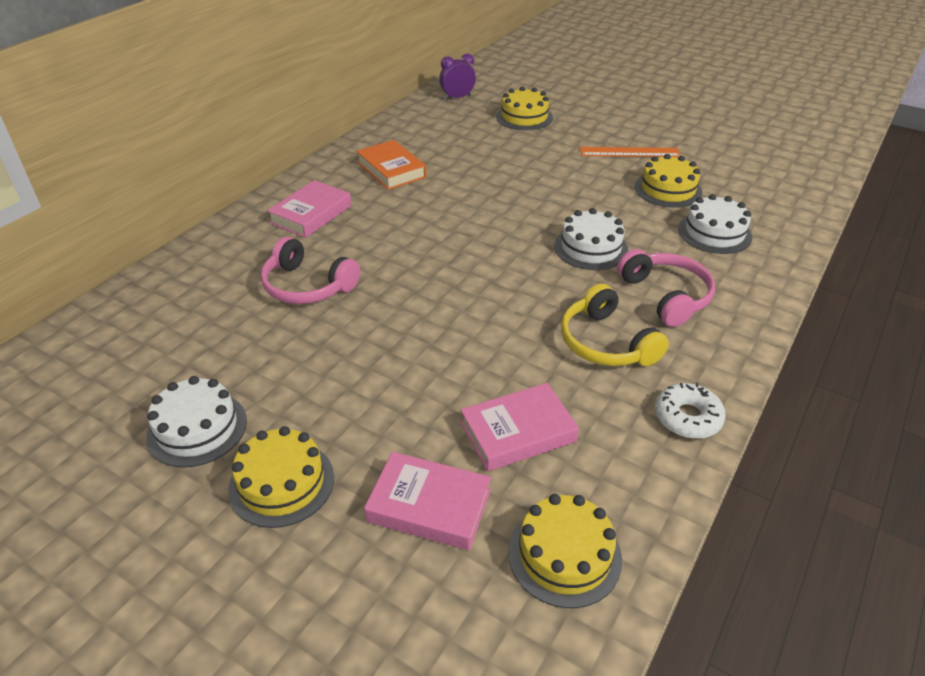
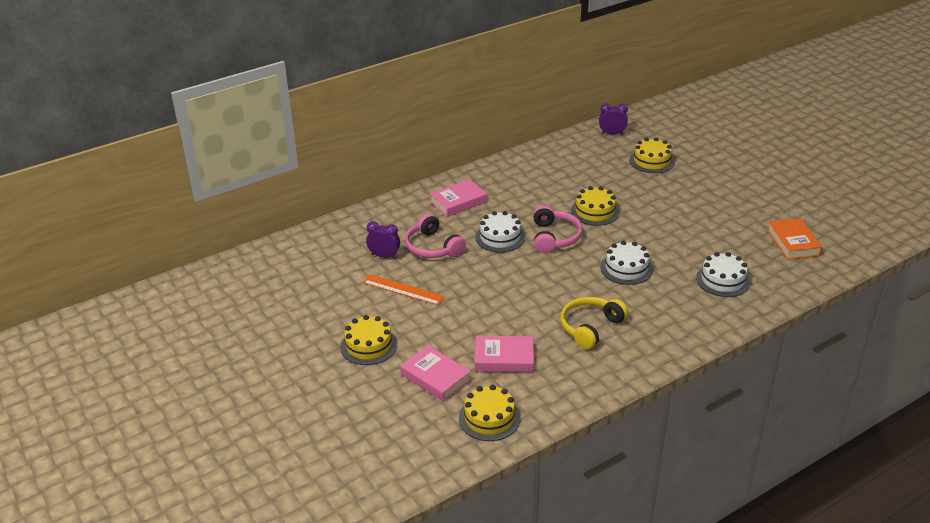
camera: 25 degrees right, 5 degrees down
(197, 428) = (339, 308): white cake -> white cake (500, 237)
(237, 318) = (384, 256): none -> purple clock
(391, 170) = (528, 182): orange book -> orange book (793, 243)
(606, 343) = (590, 327): yellow headphones -> yellow headphones turned 45 degrees clockwise
(629, 152) = (711, 207): orange ruler -> orange ruler (403, 290)
(666, 296) = (652, 311): pink headphones -> pink headphones (554, 237)
(668, 189) = (716, 242): yellow cake -> yellow cake (595, 211)
(687, 417) = (607, 379): white donut -> none

